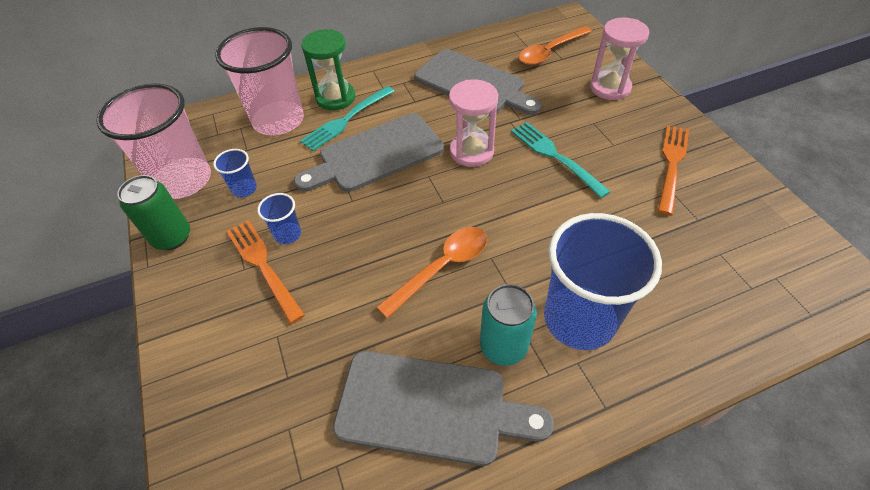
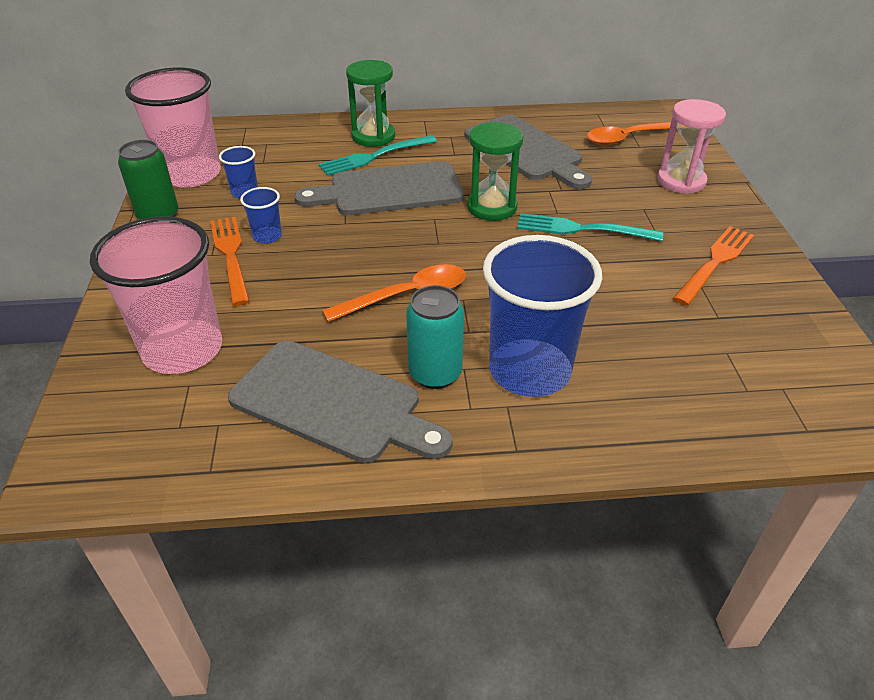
camera: 15 degrees right, 10 degrees down
(278, 120) = (306, 144): pink cup -> pink cup (183, 350)
(471, 151) = (492, 207): pink hourglass -> green hourglass
(555, 156) = (582, 229): turquoise fork -> turquoise fork turned 60 degrees counterclockwise

